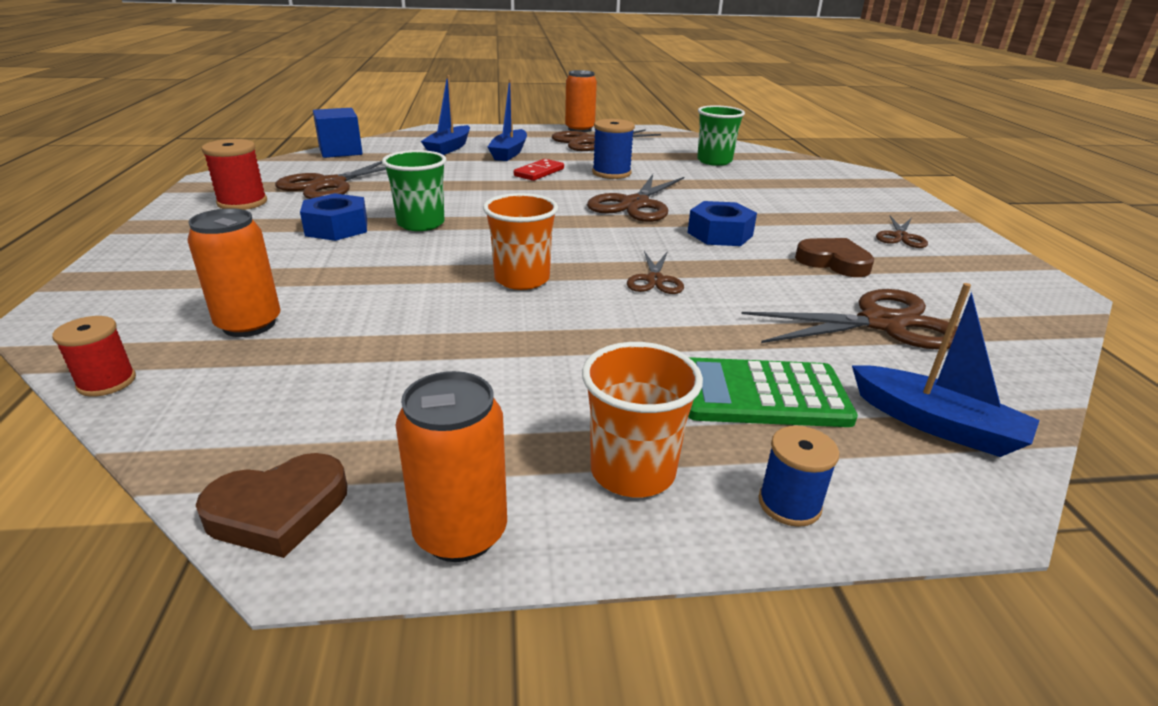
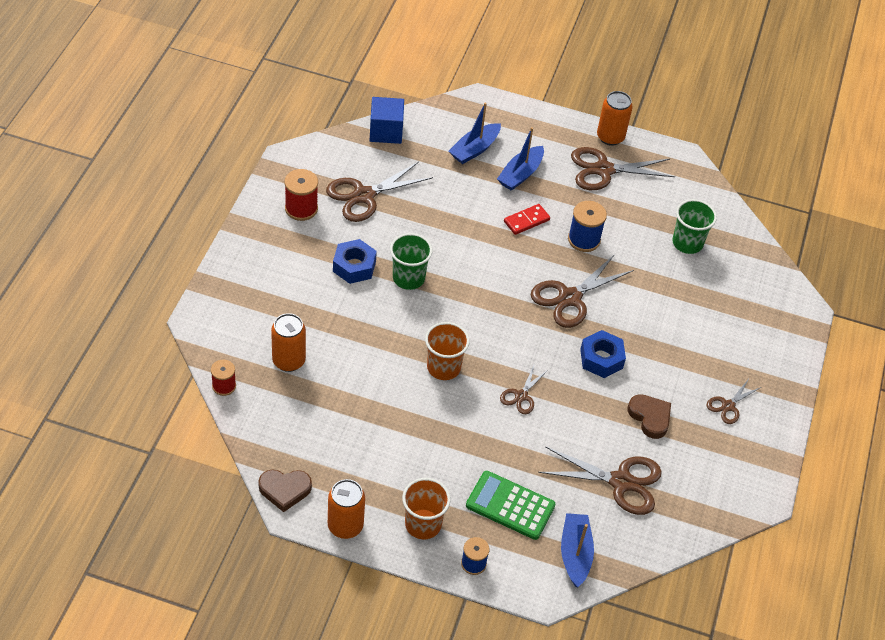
camera: 20 degrees right, 20 degrees up
(936, 424) = (575, 554): blue boat -> blue boat turned 150 degrees counterclockwise

